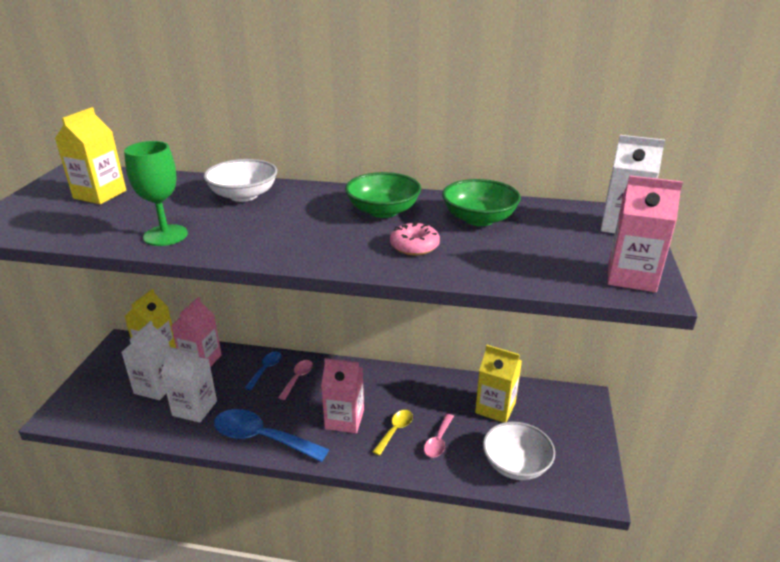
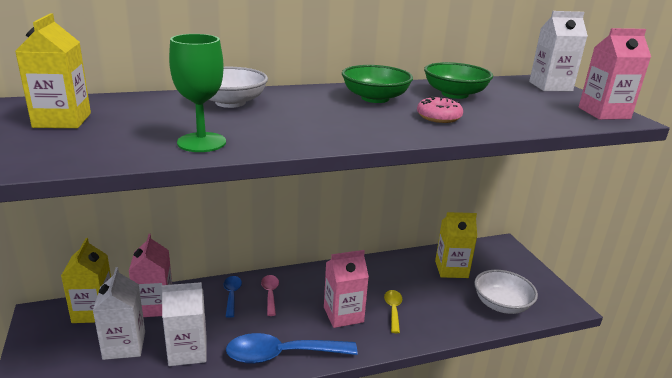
camera: 30 degrees left, 5 degrees down
(438, 441) = (433, 306): pink spoon -> none

